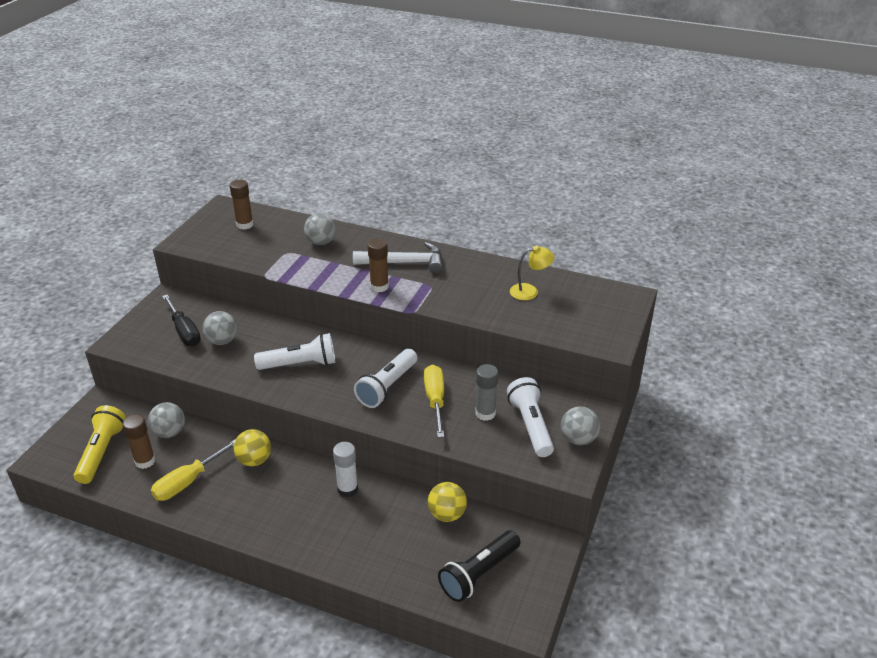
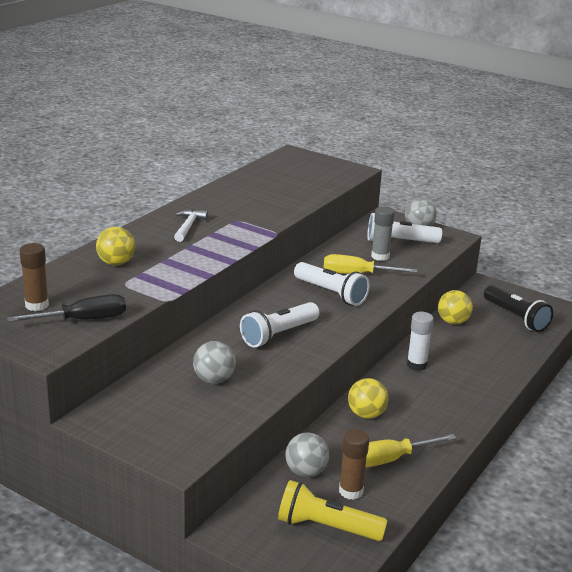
camera: 80 degrees left, 10 degrees down
(184, 331) = (180, 406): black screwdriver -> black screwdriver (83, 320)
(188, 481) = (390, 459): yellow screwdriver -> yellow screwdriver turned 105 degrees clockwise
(300, 364) = (278, 334): white flashlight -> white flashlight turned 135 degrees counterclockwise
(321, 242) = (116, 263): grey ball -> yellow ball
(379, 286) = (225, 243): brown glue stick -> none
(404, 263) = (188, 226): white hammer -> white hammer, size x0.64
(530, 291) = (268, 184): yellow lamp -> none

